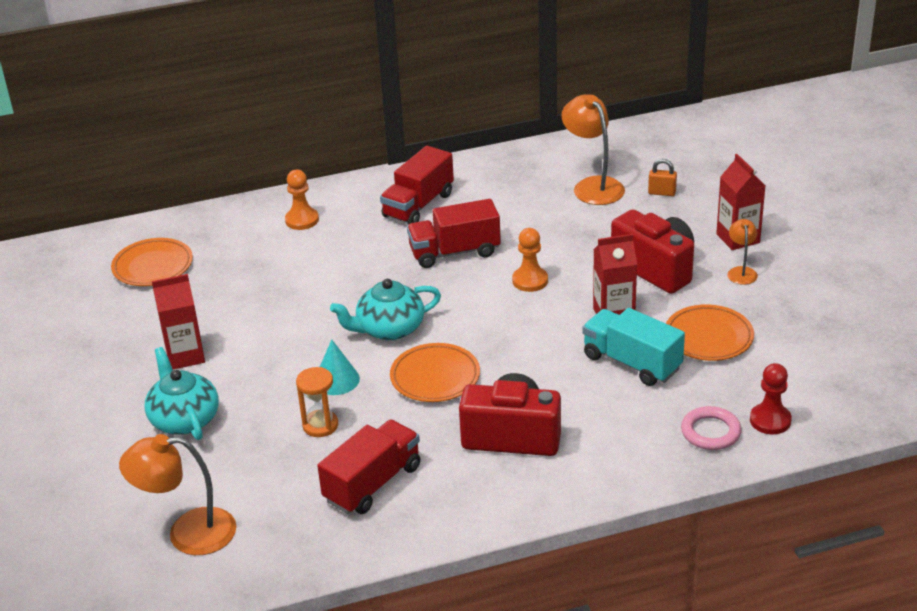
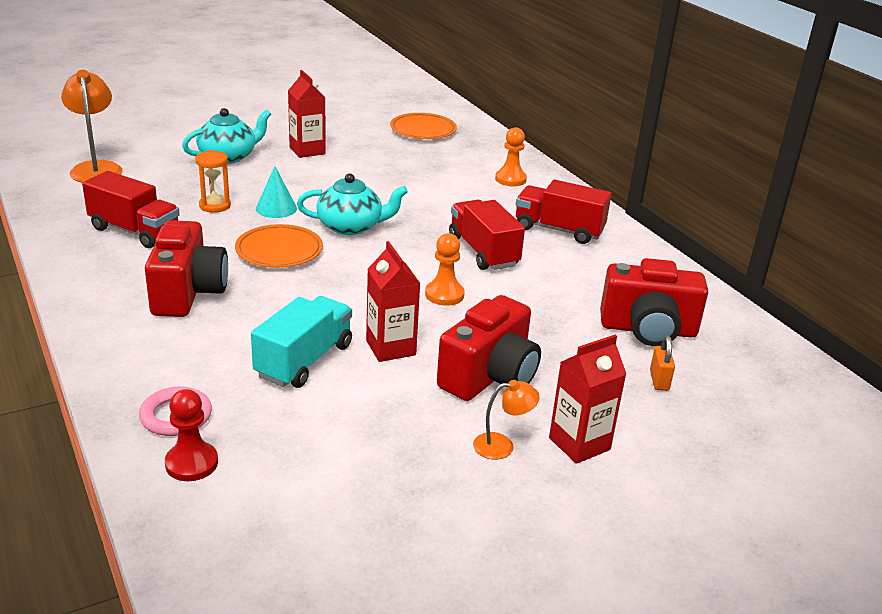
camera: 75 degrees right, 5 degrees down
(389, 329) = (351, 226): turquoise teapot -> turquoise teapot turned 120 degrees clockwise
(593, 186) = (648, 330): orange lamp -> red camera
(708, 337) = (355, 416): orange plate -> none

